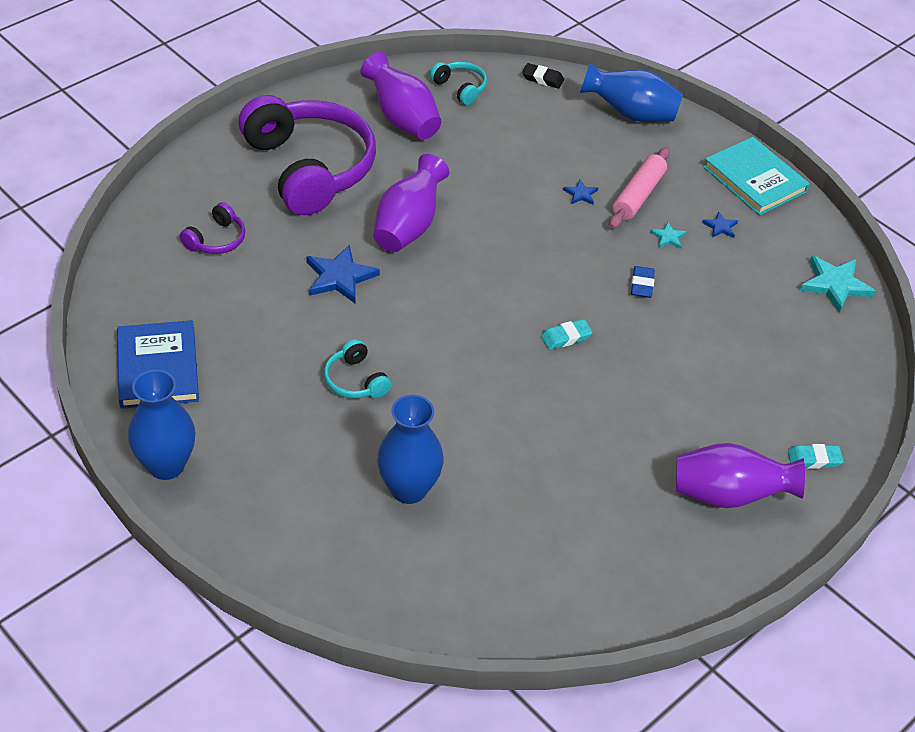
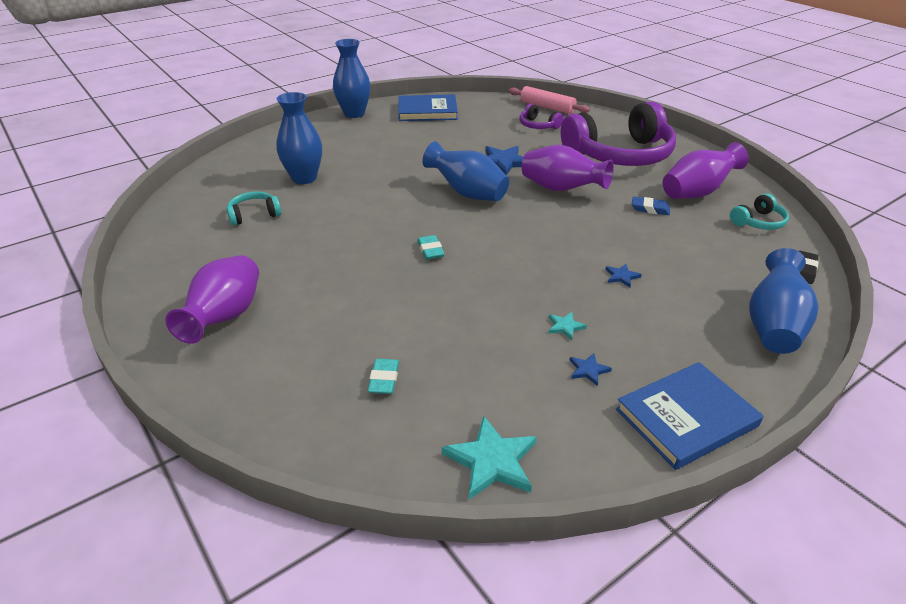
camera: 100 degrees right, 10 degrees down
(355, 380) = (403, 164): turquoise headphones -> turquoise headphones (254, 215)
(429, 310) = (467, 193): none -> blue vase
(638, 195) = (629, 314): pink rolling pin -> pink rolling pin (547, 107)
(642, 285) = (494, 300): blue eraser -> blue eraser (650, 209)
(755, 179) = (686, 418): turquoise book -> blue book
(814, 459) = (237, 383): turquoise eraser -> turquoise eraser (384, 379)

